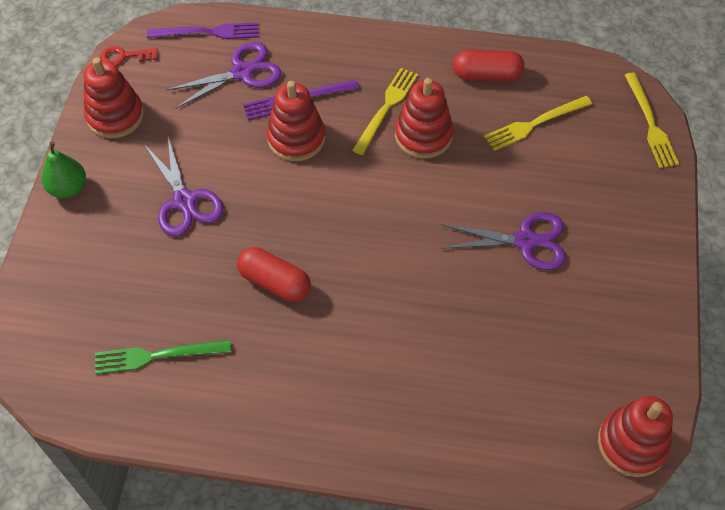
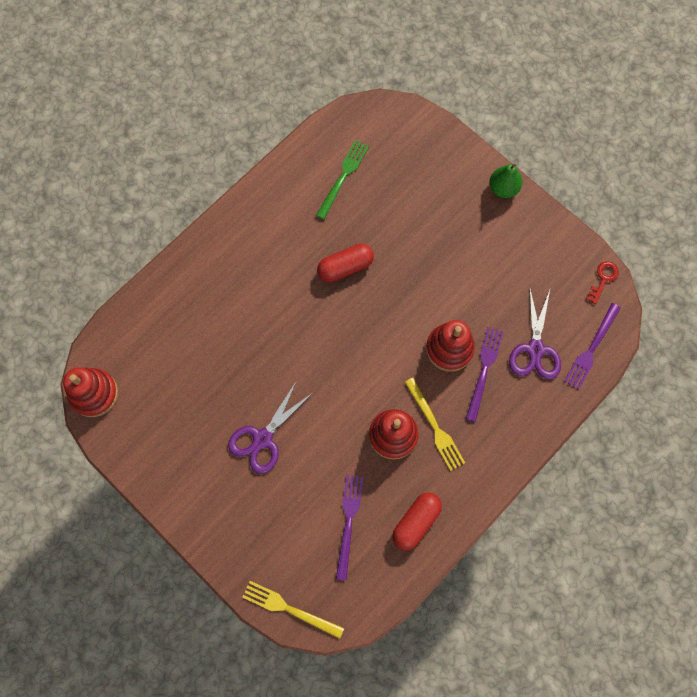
camera: 125 degrees right, 15 degrees up
(115, 116) = (548, 245): red stacking toy -> none
(184, 201) = (445, 250): purple scissors -> none
(535, 124) = (348, 522): yellow fork -> purple fork

